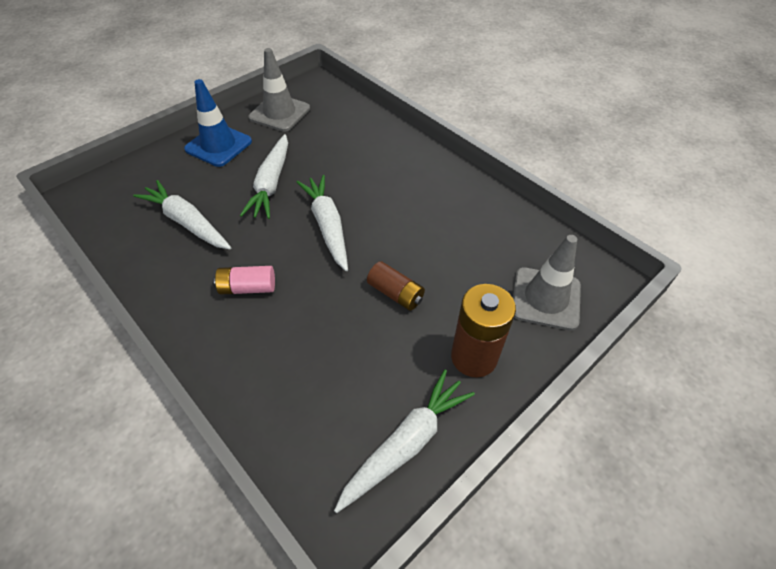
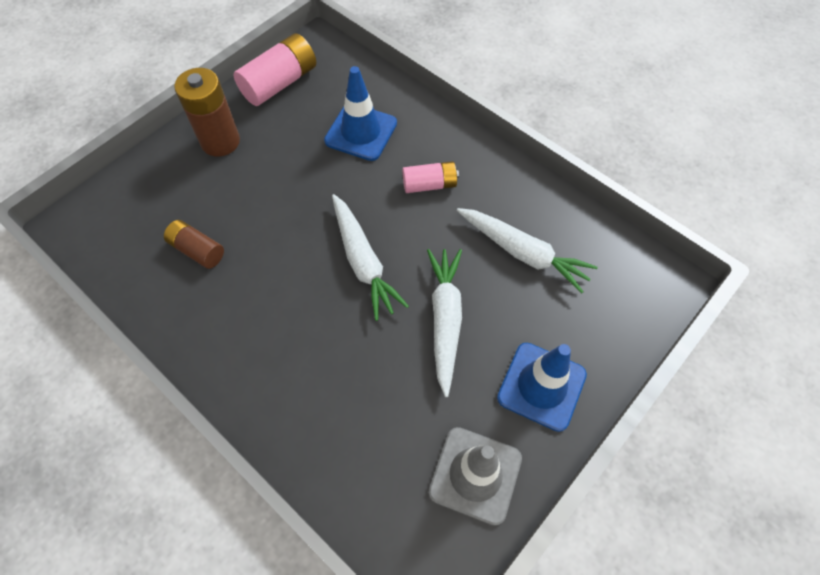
camera: 175 degrees right, 10 degrees up
(307, 355) = (361, 132): none -> blue traffic cone
(395, 293) = (286, 190): brown battery -> brown battery (197, 250)
(406, 443) = (280, 83): white carrot -> pink battery
(545, 298) = (141, 197): grey traffic cone -> none

